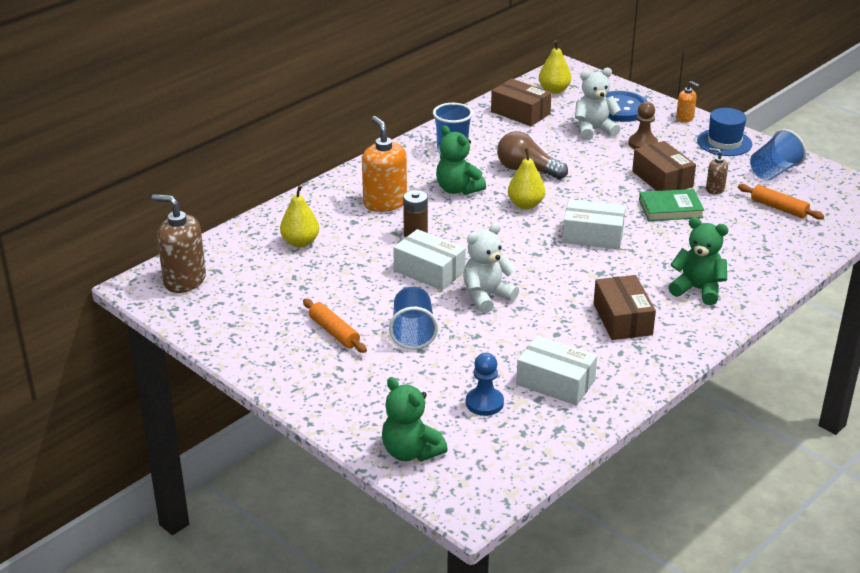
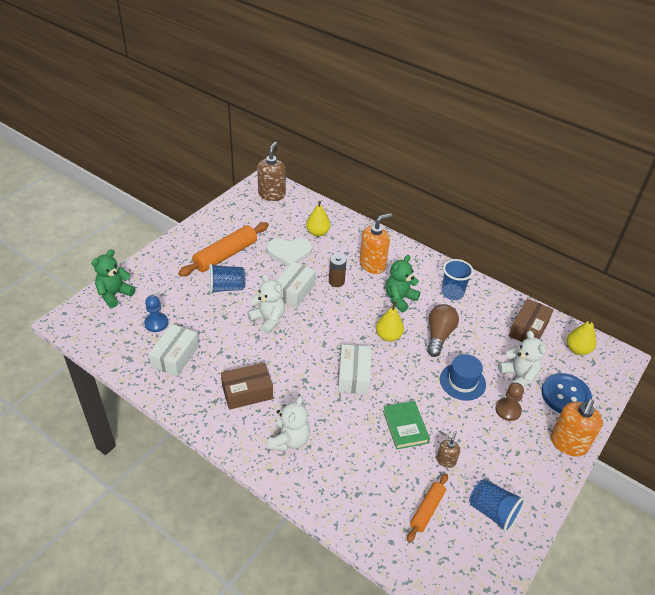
camera: 80 degrees right, 10 degrees up
(334, 332) = (225, 255): orange rolling pin -> orange rolling pin, size x1.77
(341, 271) = (289, 252): none -> white heart
(662, 179) = (452, 422): brown box -> none
(685, 118) = (568, 443): orange soap dispenser -> orange soap dispenser, size x1.95
(697, 289) = (289, 440): green teddy bear -> white teddy bear
(724, 142) = (534, 473): blue hat -> blue hat (462, 382)

